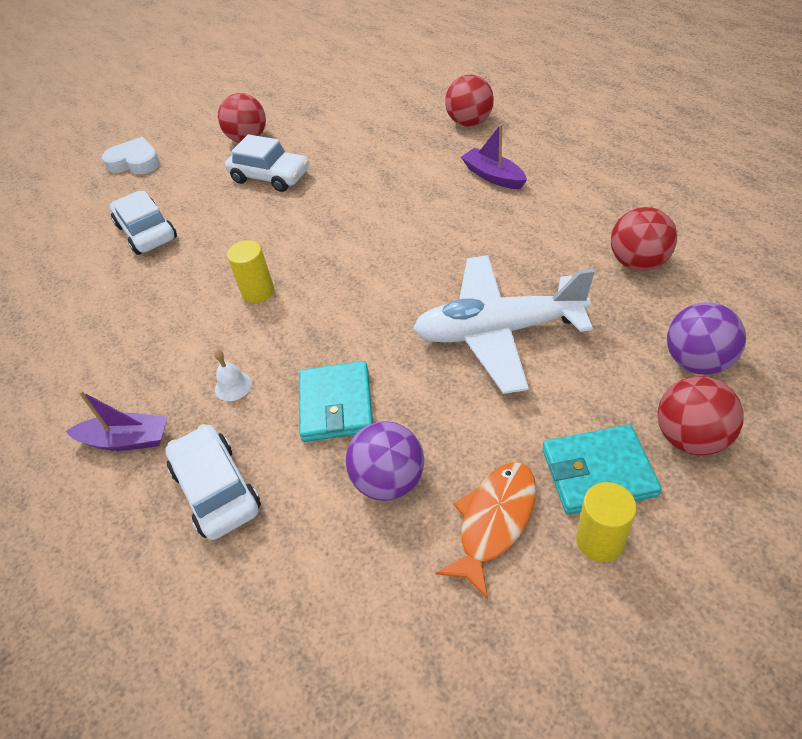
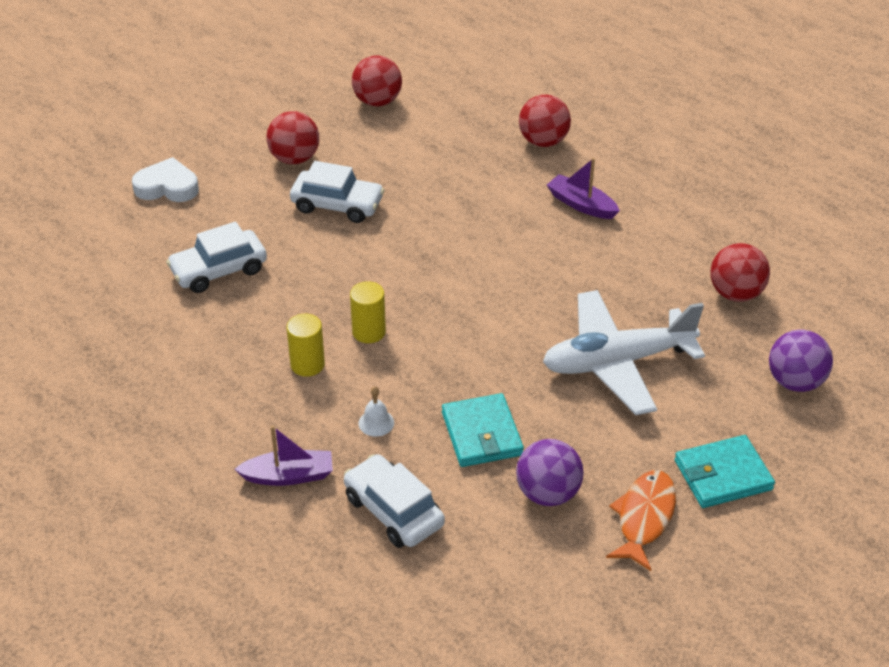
camera: 15 degrees left, 5 degrees down
(147, 232) = (219, 270): white car -> white car turned 75 degrees counterclockwise
(600, 540) = (731, 525): yellow cylinder -> yellow cylinder (307, 364)
(690, 438) = (794, 444): red ball -> red ball (377, 101)

